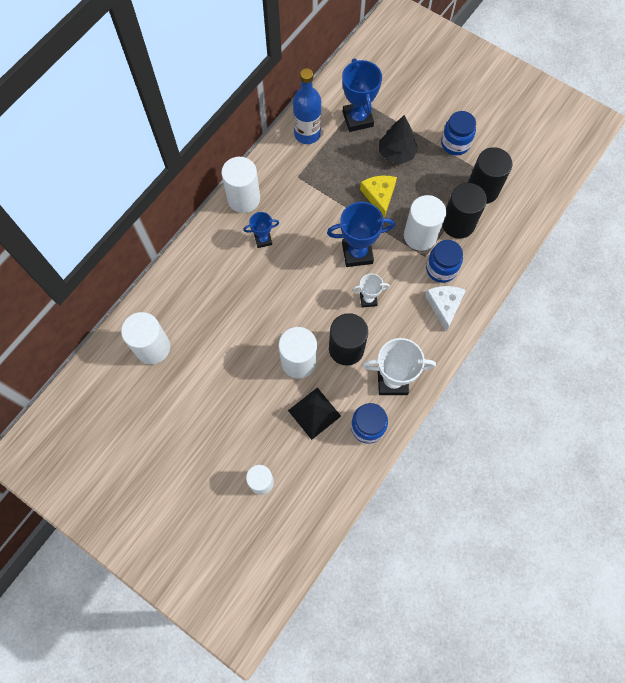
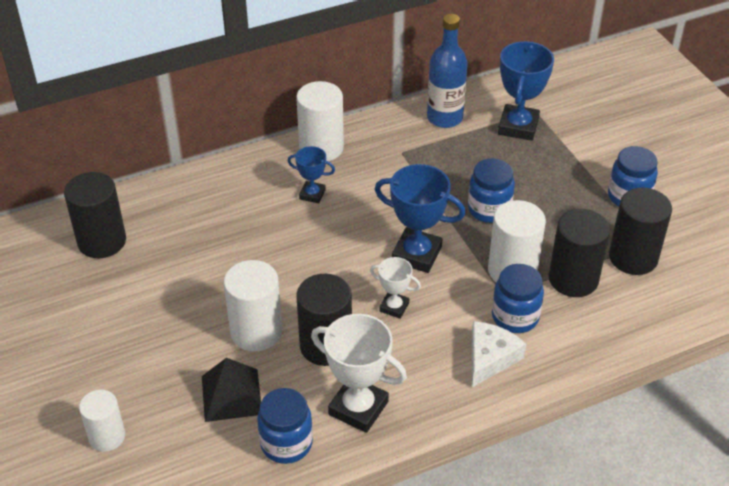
camera: 30 degrees right, 25 degrees down
(152, 347) = (102, 241): white cylinder -> black cylinder
(379, 196) = (489, 209): yellow cheese -> blue jar
(396, 153) = (543, 177): black tree -> none

